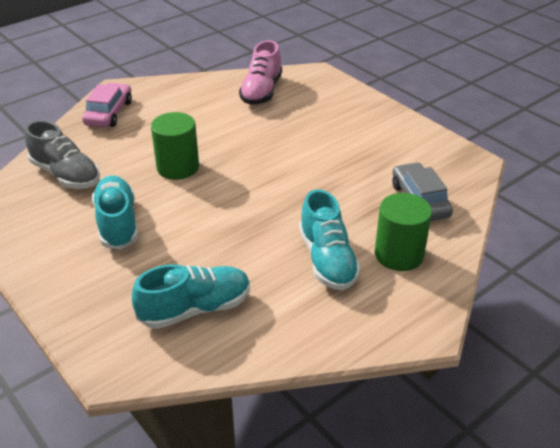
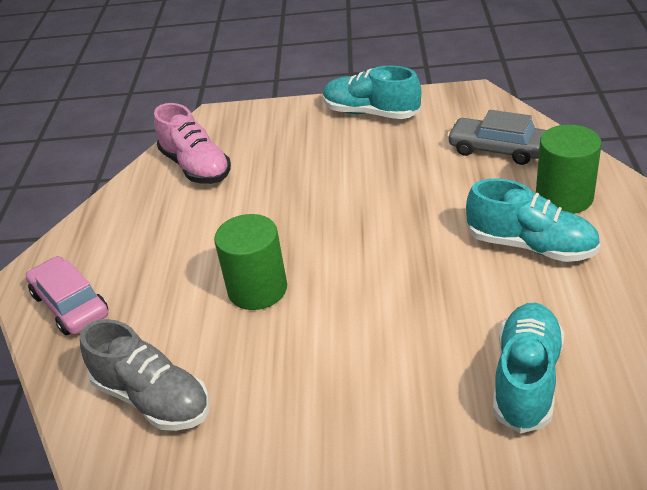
camera: 45 degrees left, 0 degrees up
(66, 175) = (153, 398): grey shoe -> grey shoe turned 45 degrees clockwise
(117, 223) = (308, 386): turquoise shoe -> turquoise shoe (371, 113)

